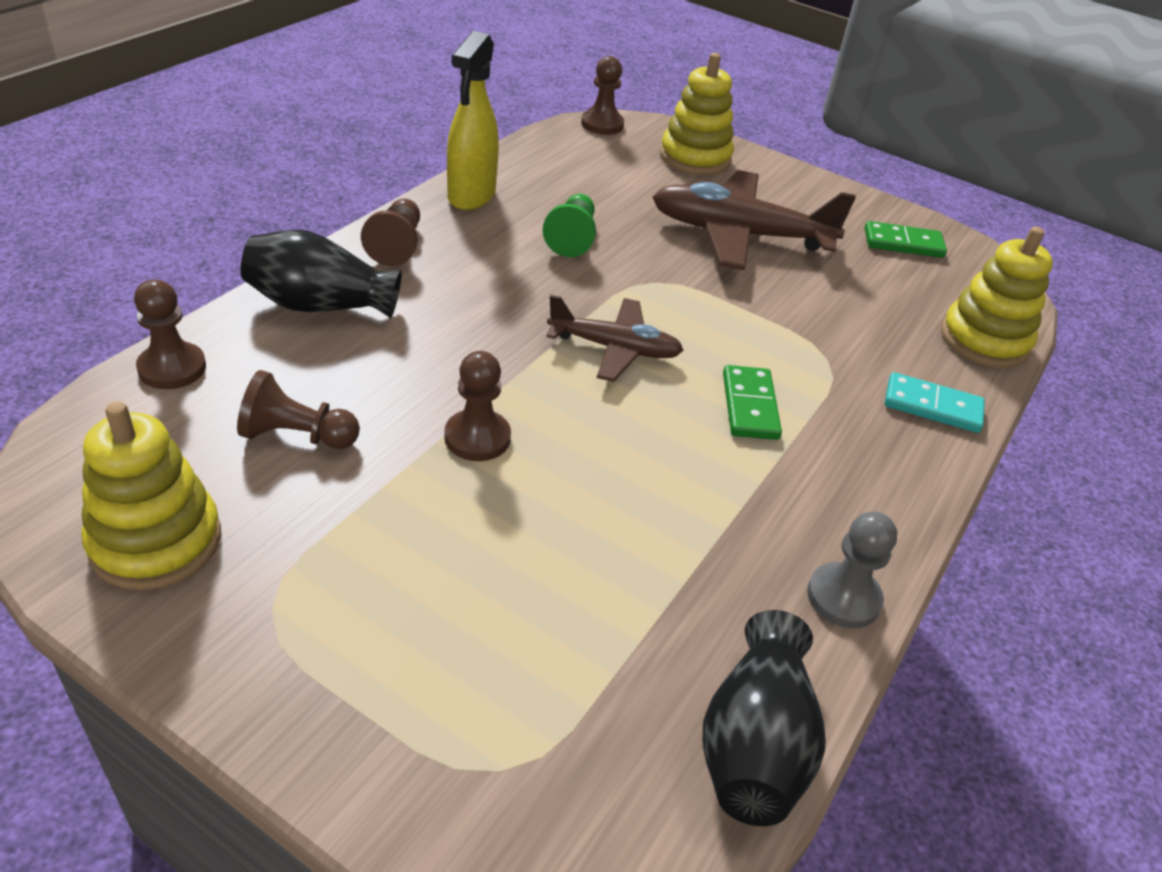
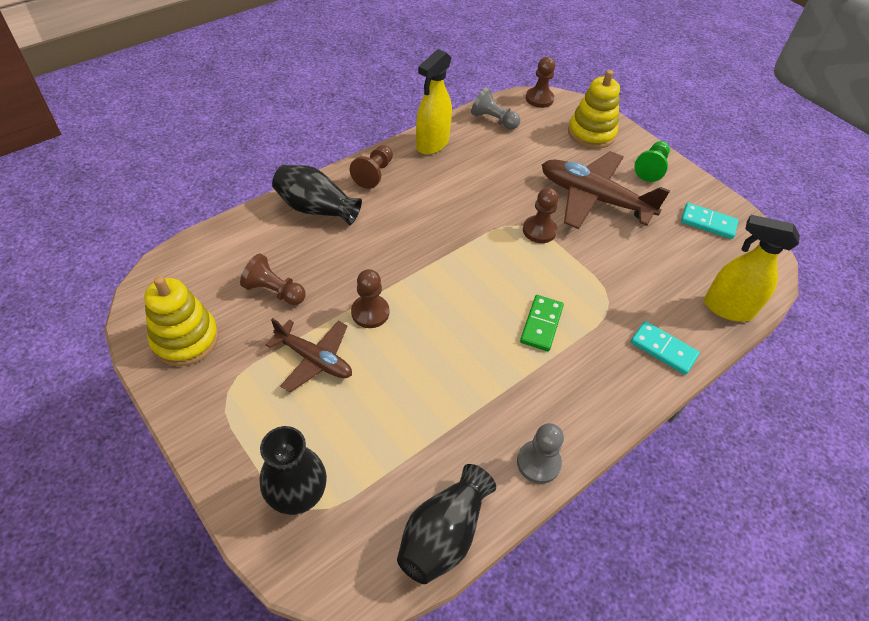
camera: 20 degrees right, 10 degrees up
(172, 368) = (225, 236): brown pawn -> brown pawn (539, 230)
(477, 751) = (298, 496): none -> black vase
(549, 156) = (493, 120): none -> grey pawn
(572, 238) = (482, 184): green pawn -> green pawn (651, 168)
(615, 348) = (475, 268): brown plane -> brown plane (314, 359)
(903, 243) = (708, 223): green domino -> turquoise domino
(984, 340) = (727, 308): yellow stacking toy -> yellow spray bottle

